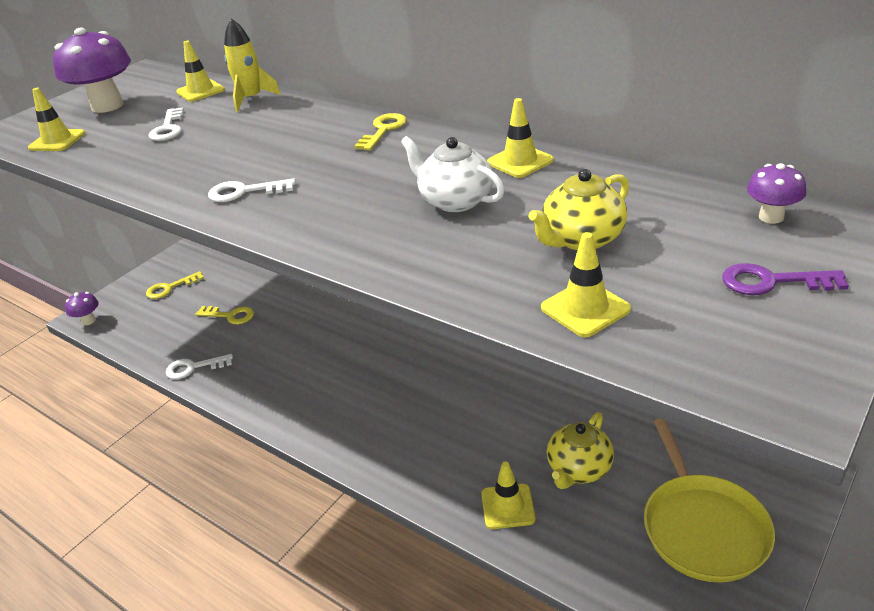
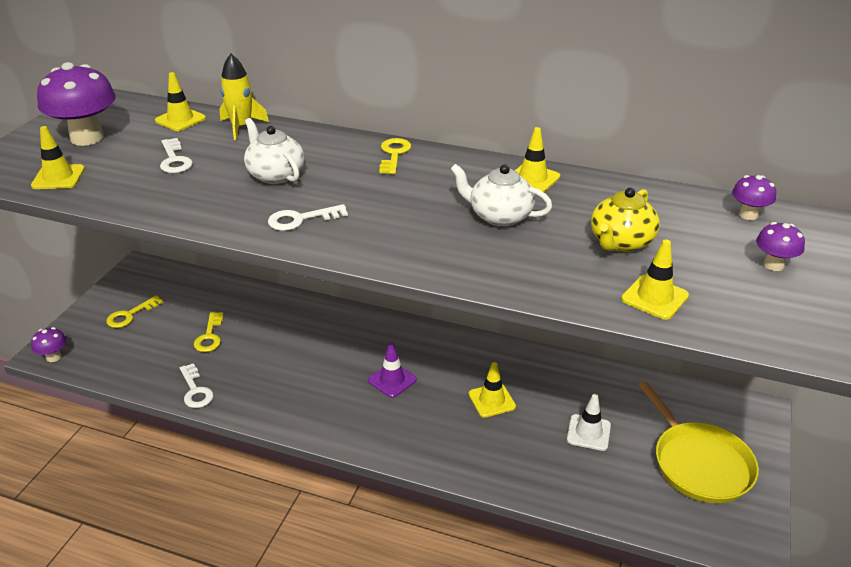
camera: 20 degrees left, 0 degrees up
(193, 368) = (195, 390): white key -> white key turned 90 degrees counterclockwise
(230, 316) = (209, 336): yellow key -> yellow key turned 90 degrees clockwise
(251, 146) = (275, 175): none -> white teapot
(385, 381) = (392, 380): none -> purple traffic cone
(508, 506) = (544, 472): yellow traffic cone -> yellow traffic cone (492, 400)
(579, 469) = (588, 432): yellow teapot -> white traffic cone
(771, 282) = (773, 265): purple key -> purple mushroom

